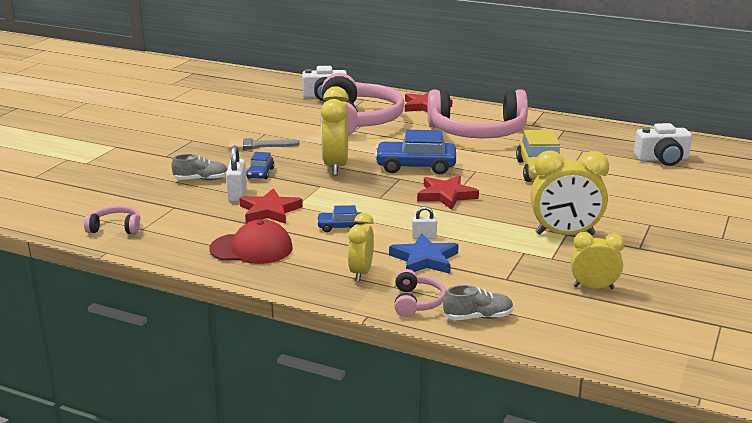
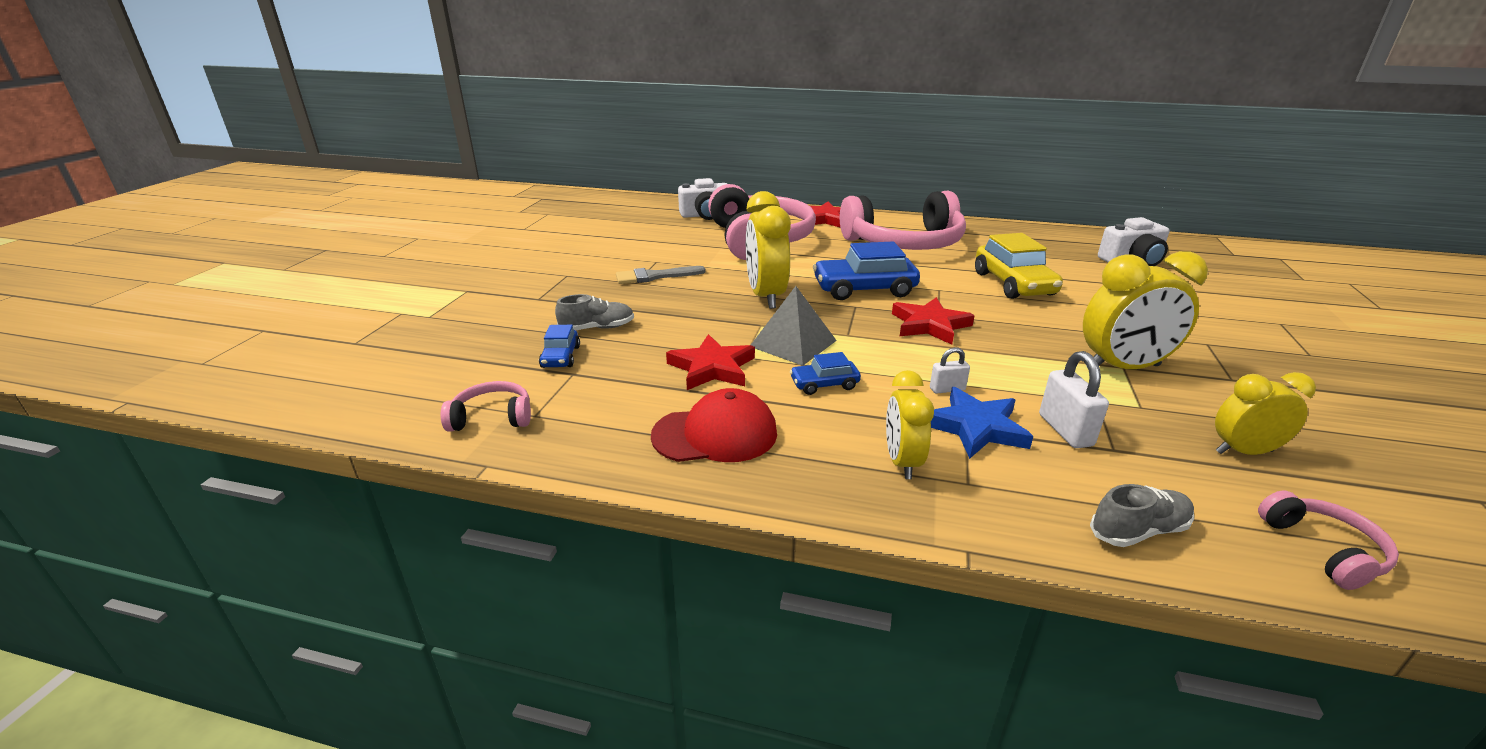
camera: 10 degrees left, 5 degrees up
(237, 194) = (656, 346): white padlock -> white padlock (1065, 430)
(260, 173) = (674, 313): blue car -> blue car (561, 357)
(335, 200) = (793, 343): none -> grey pyramid
(417, 302) = (1023, 510): pink headphones -> pink headphones (1323, 550)

